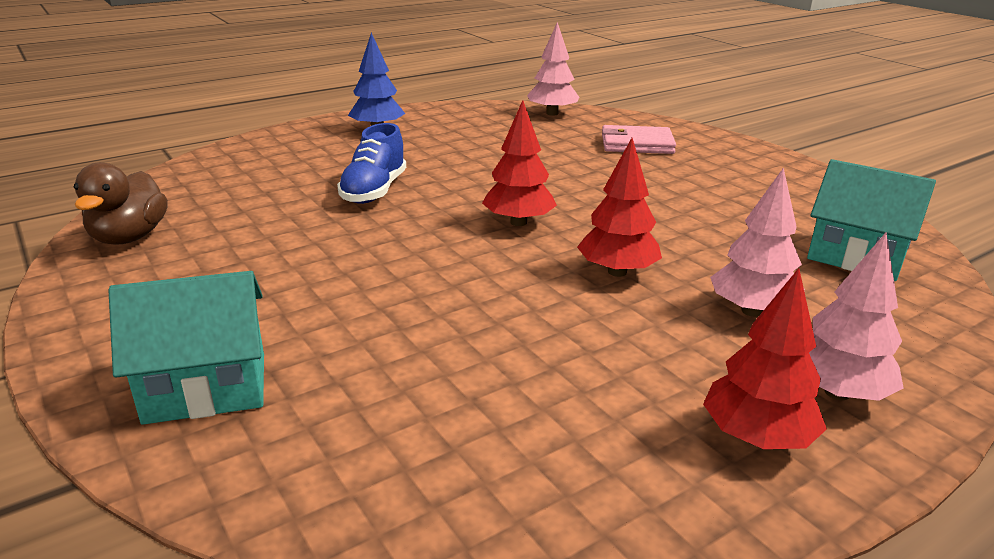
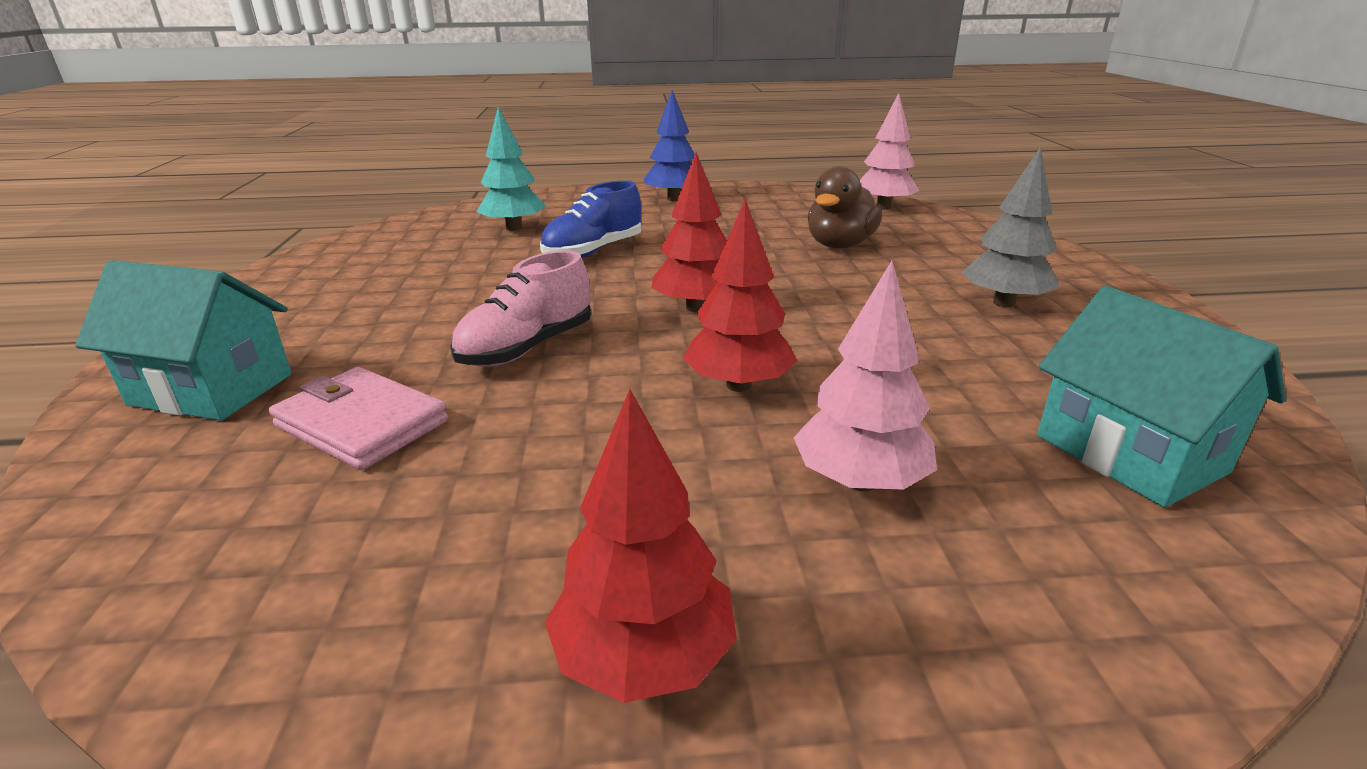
camera: 30 degrees right, 0 degrees up
(129, 237) = (348, 253): brown duck -> brown duck (839, 245)
(267, 181) = (514, 228): none -> turquoise tree
(435, 283) = (527, 348): none -> pink shoe
(637, 144) = (951, 252): pink wallet -> pink wallet (362, 424)
(706, 177) = (1003, 303): none -> grey tree
(837, 392) = (851, 641): pink tree -> none

